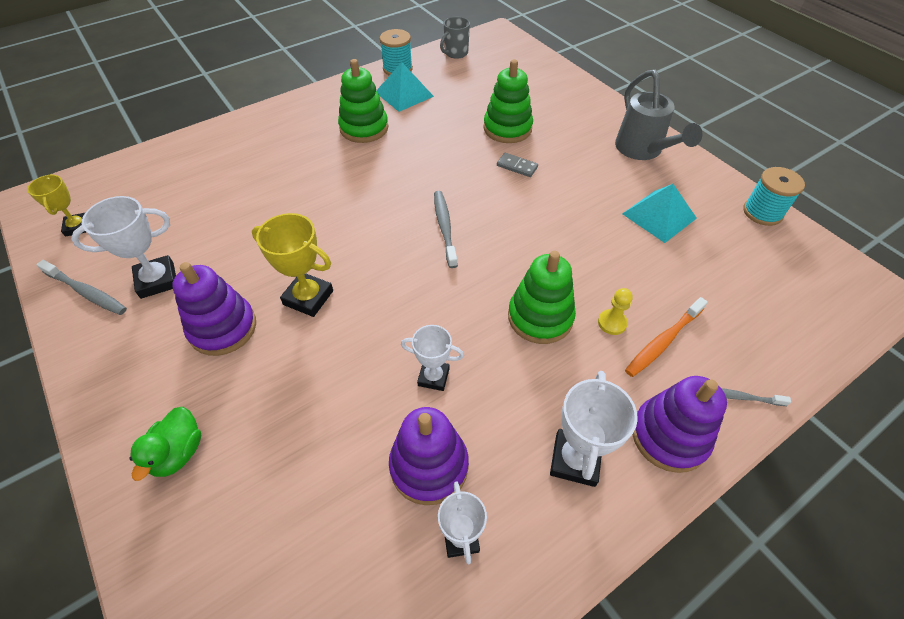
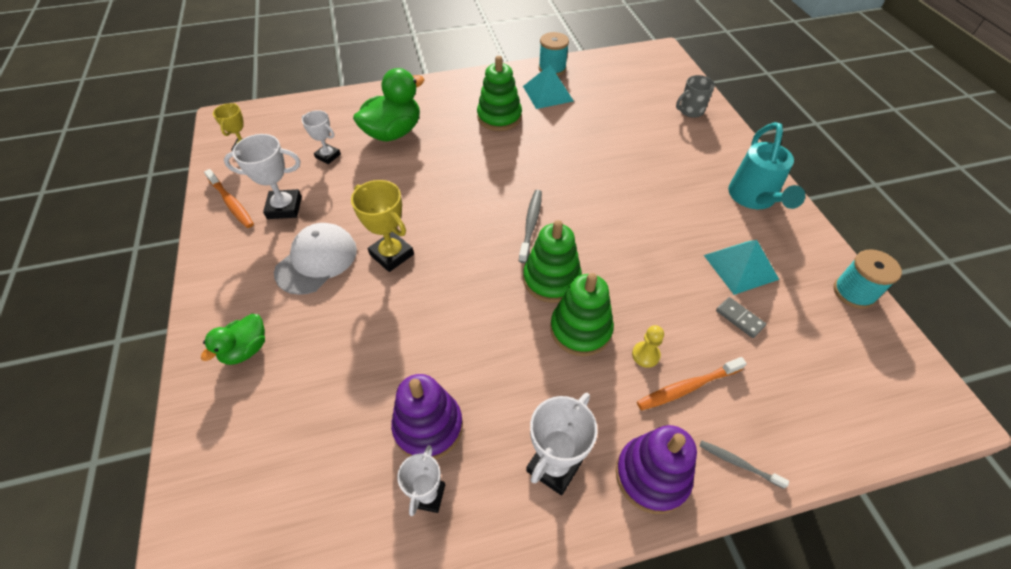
camera: 20 degrees right, 0 degrees up
(87, 292) = (231, 203): grey toothbrush -> orange toothbrush
(223, 328) = (316, 260): purple stacking toy -> white cap
(253, 169) = (393, 133): none -> green duck
(433, 377) = (464, 353): white trophy -> white trophy (328, 156)
(455, 53) = (612, 64): grey mug -> grey mug (690, 111)
(507, 128) = (629, 146): green stacking toy -> green stacking toy (551, 279)
(517, 166) = (622, 185): grey domino -> grey domino (739, 318)
(642, 151) = (754, 199): grey watering can -> turquoise watering can

